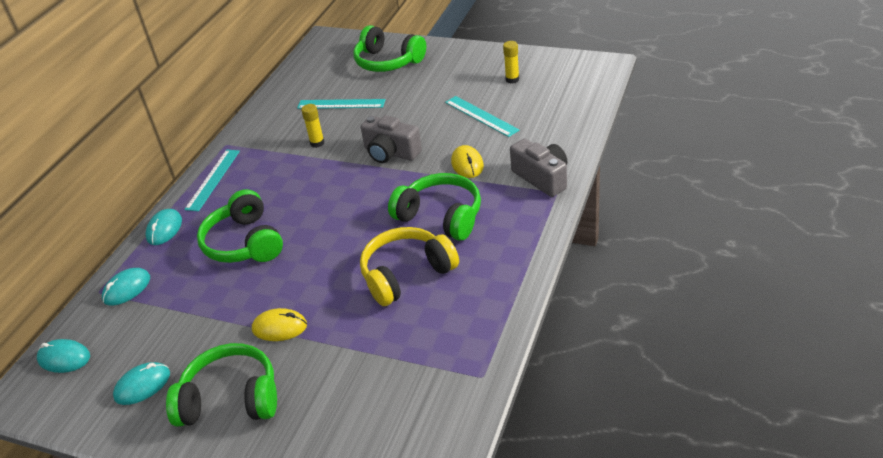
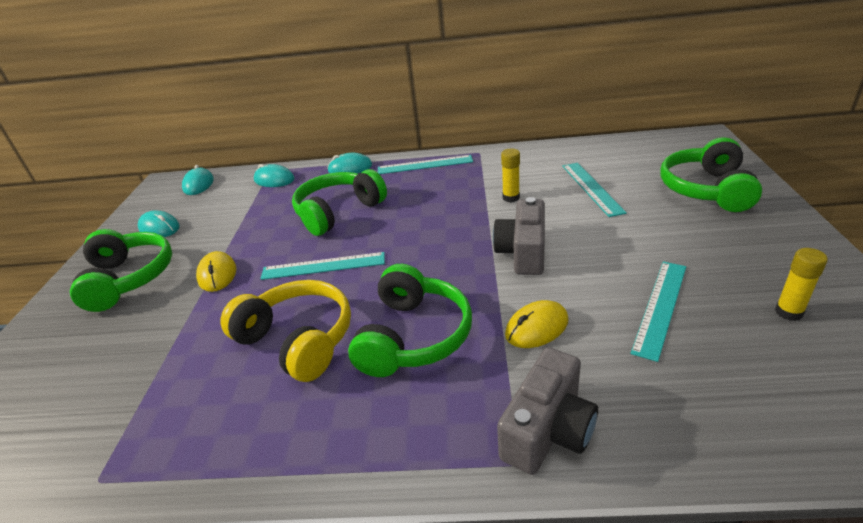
camera: 70 degrees right, 5 degrees down
(324, 257) = (323, 266): none -> turquoise ruler

